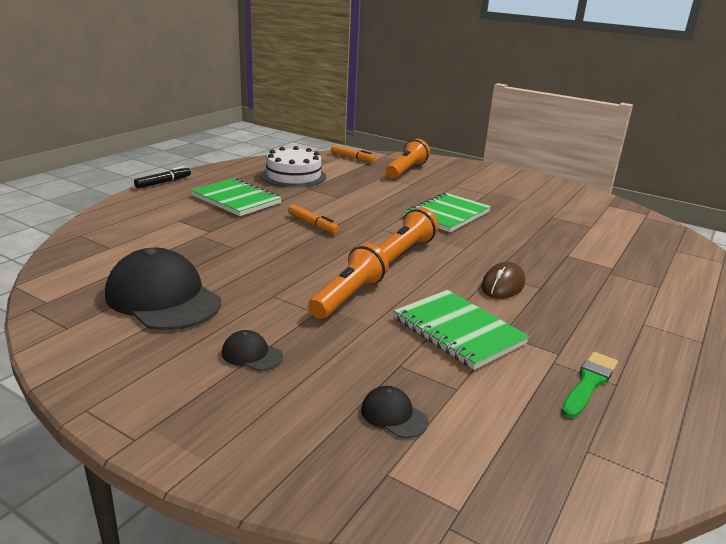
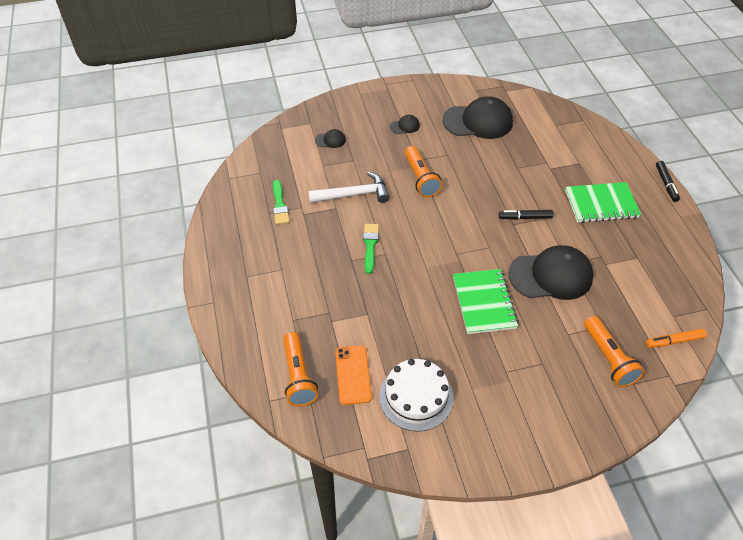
camera: 135 degrees right, 25 degrees up
(293, 176) = (639, 264): white cake -> white cake (416, 397)
(312, 224) = (525, 217): orange marker -> black marker
(366, 199) = (551, 275): none -> black cap
(403, 252) = (447, 233): orange flashlight -> orange flashlight (298, 376)
(458, 331) = (354, 194): green notebook -> white hammer
(502, 285) = (370, 246): brown mouse -> green brush
(621, 239) = (353, 375): none -> orange phone

